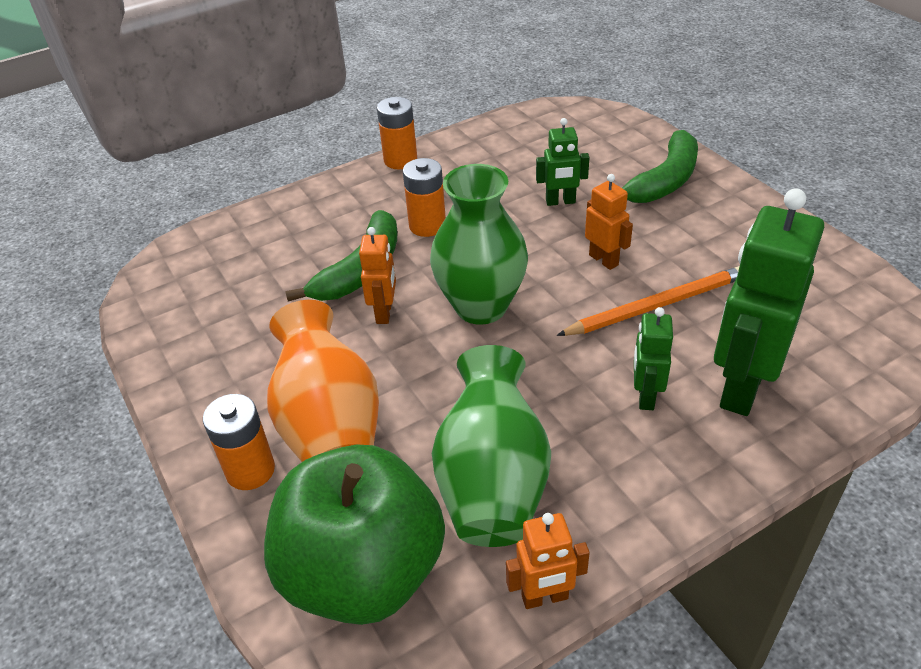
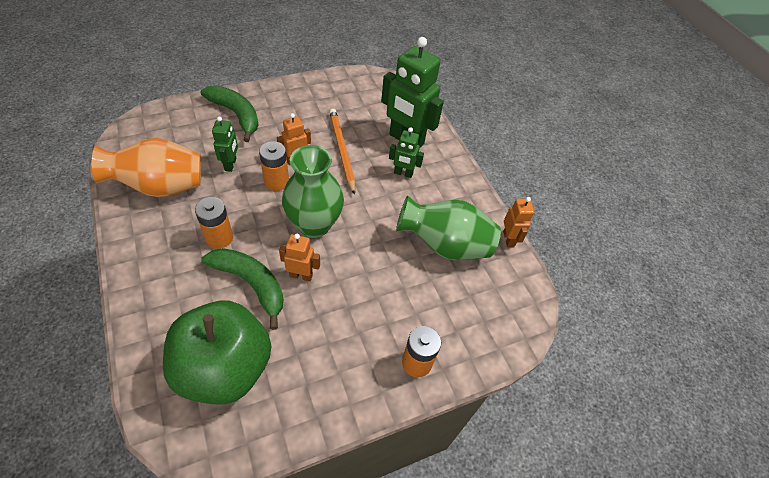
camera: 90 degrees left, 10 degrees up
(330, 426) = (391, 316): orange vase -> orange vase (161, 187)
(363, 572) = (491, 309): green apple -> green apple (225, 368)
(400, 160) = (125, 241): orange battery -> orange battery (276, 182)

